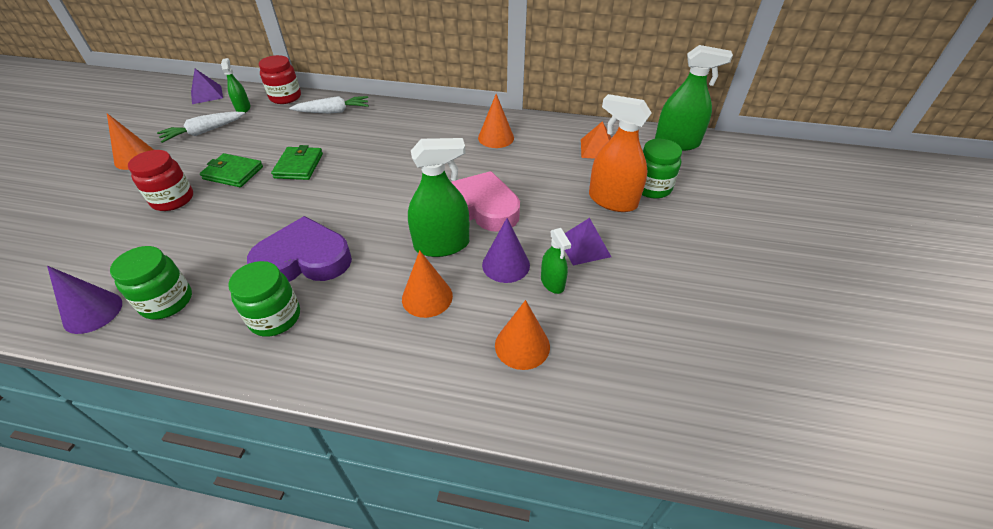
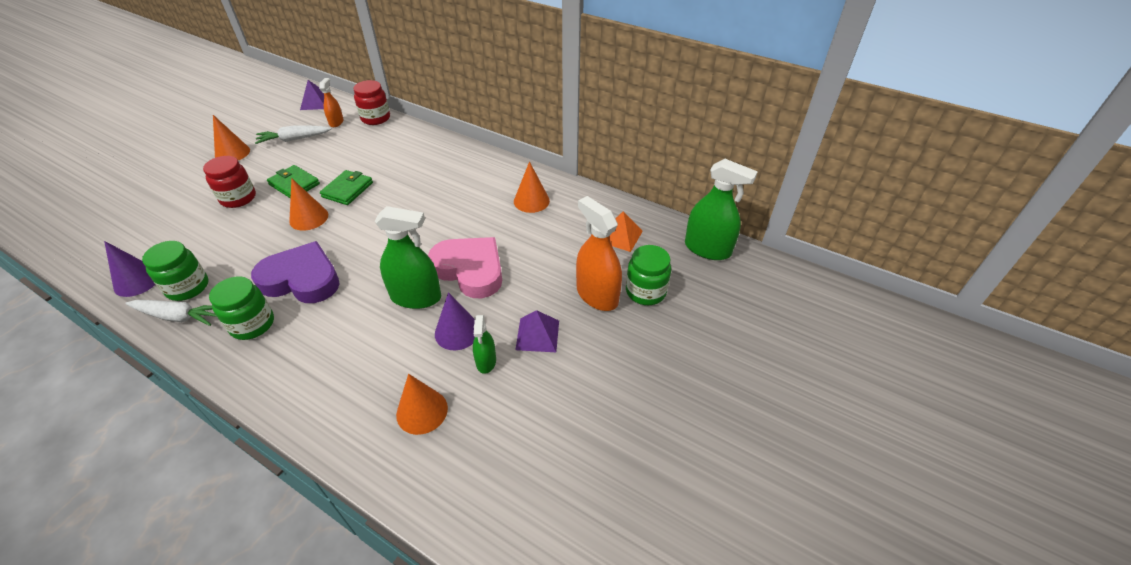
camera: 20 degrees right, 0 degrees up
(243, 108) = (336, 122): green spray bottle -> orange spray bottle
(333, 111) = (406, 141): white carrot -> white carrot (178, 316)
(427, 297) = (374, 342): orange cone -> orange cone (309, 218)

